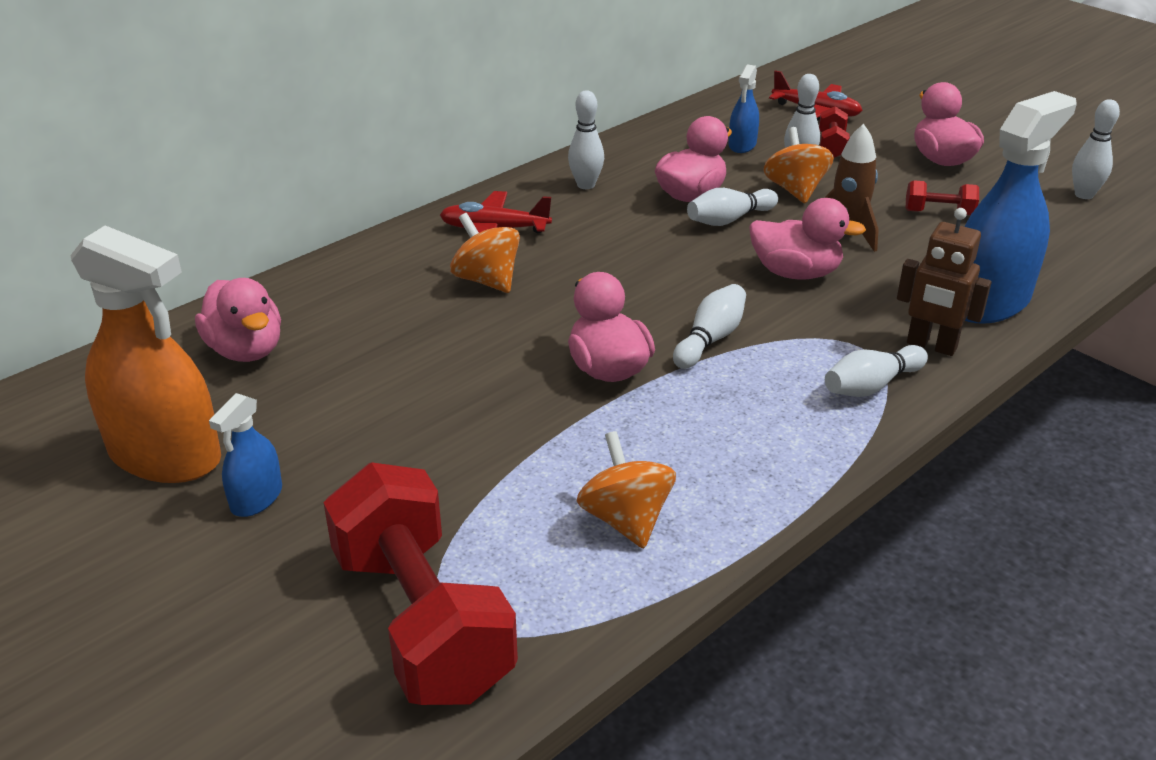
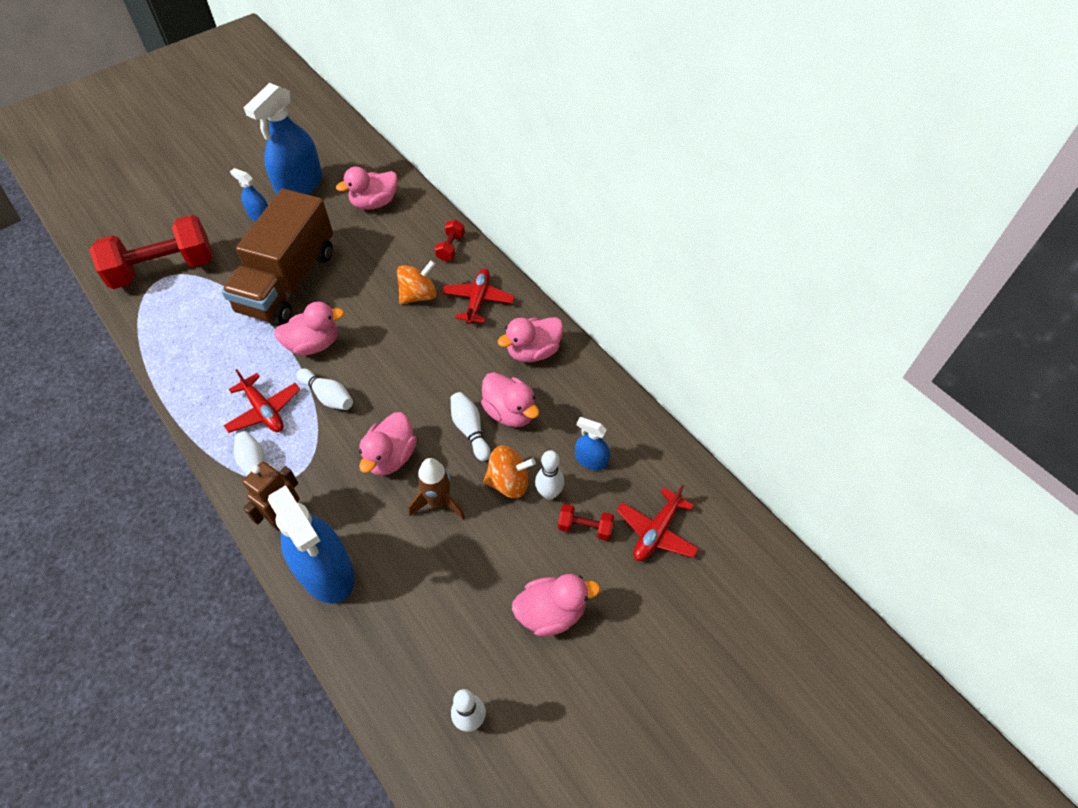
camera: 95 degrees right, 20 degrees up
(165, 455) = (300, 186): orange spray bottle -> blue spray bottle
(458, 423) = (288, 281): none -> brown truck
(586, 185) = (533, 351): white bowling pin -> pink duck
(625, 519) = (193, 340): orange spinning top -> none
(759, 399) = (264, 410): none -> red plane
(938, 213) = (457, 578): red dumbbell -> red dumbbell (450, 248)

